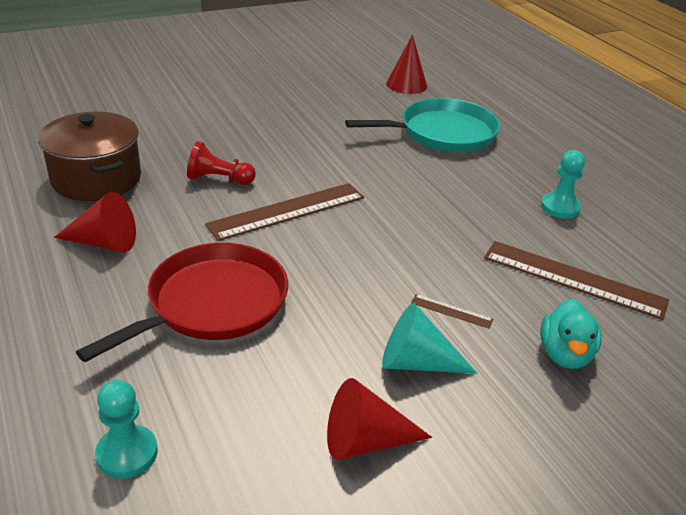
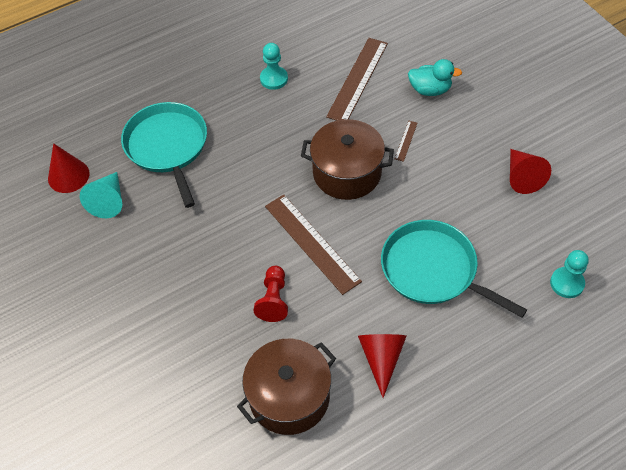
camera: 90 degrees left, 20 degrees up
(212, 303) = (433, 270): red pan -> turquoise pan
(394, 249) = (347, 173): none -> brown pot
(416, 362) = (457, 157): turquoise cone -> turquoise cone (108, 201)

